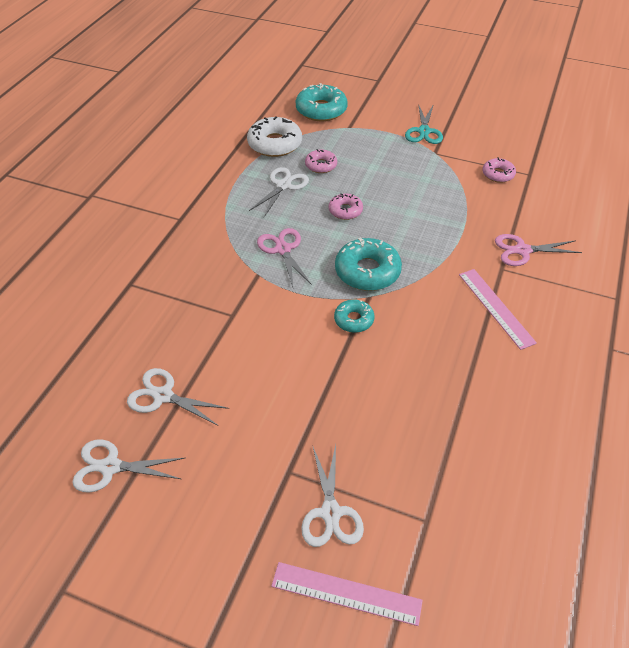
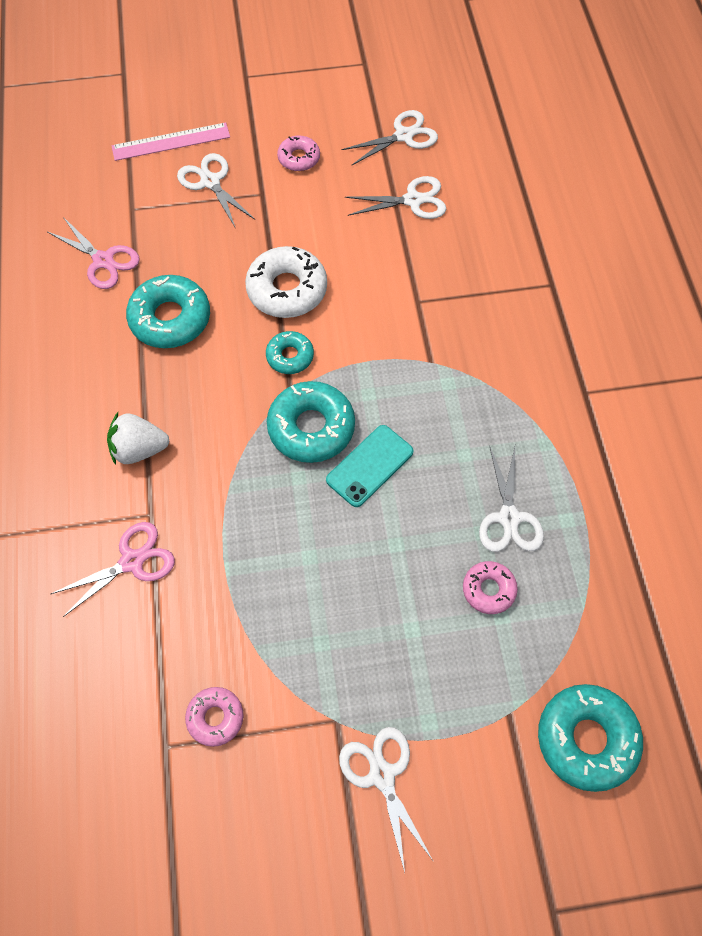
camera: 150 degrees right, 15 degrees up
(275, 144) = (589, 602): white donut -> white donut (287, 289)
(283, 249) = (429, 410): pink scissors -> pink scissors (103, 261)
(344, 237) = (369, 466): none -> turquoise phone
(345, 210) = (396, 514): pink donut -> pink donut (299, 158)
(424, 131) = (382, 775): turquoise scissors -> white scissors
(434, 390) = (170, 318): none -> turquoise donut
(496, 307) = (139, 449): pink ruler -> white strawberry

